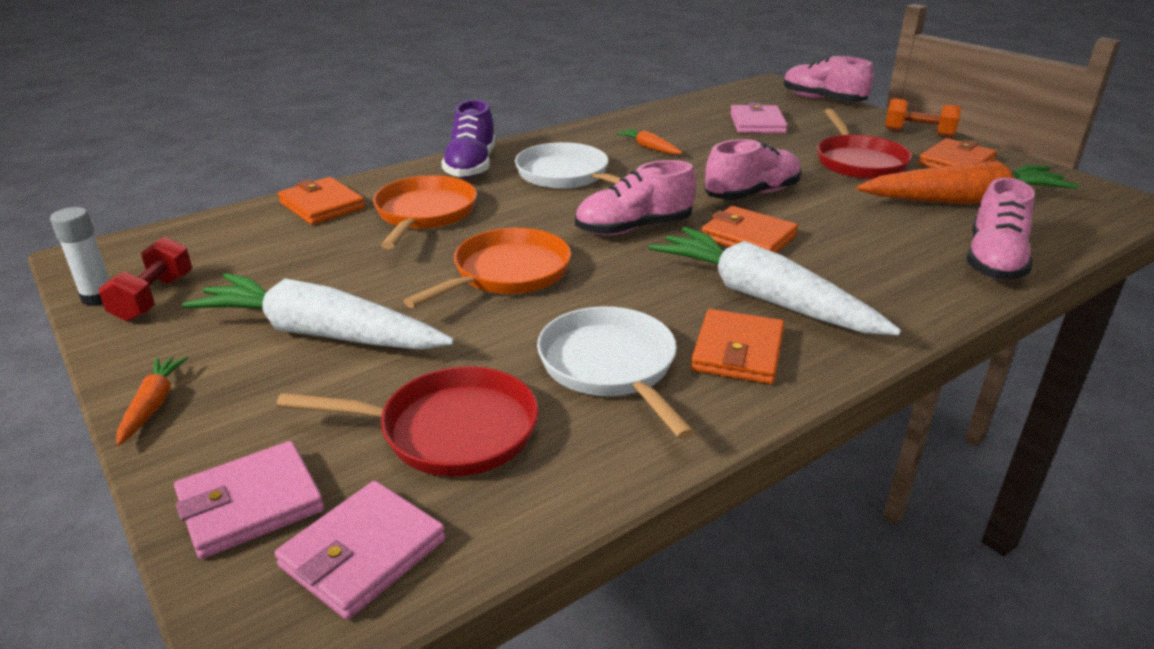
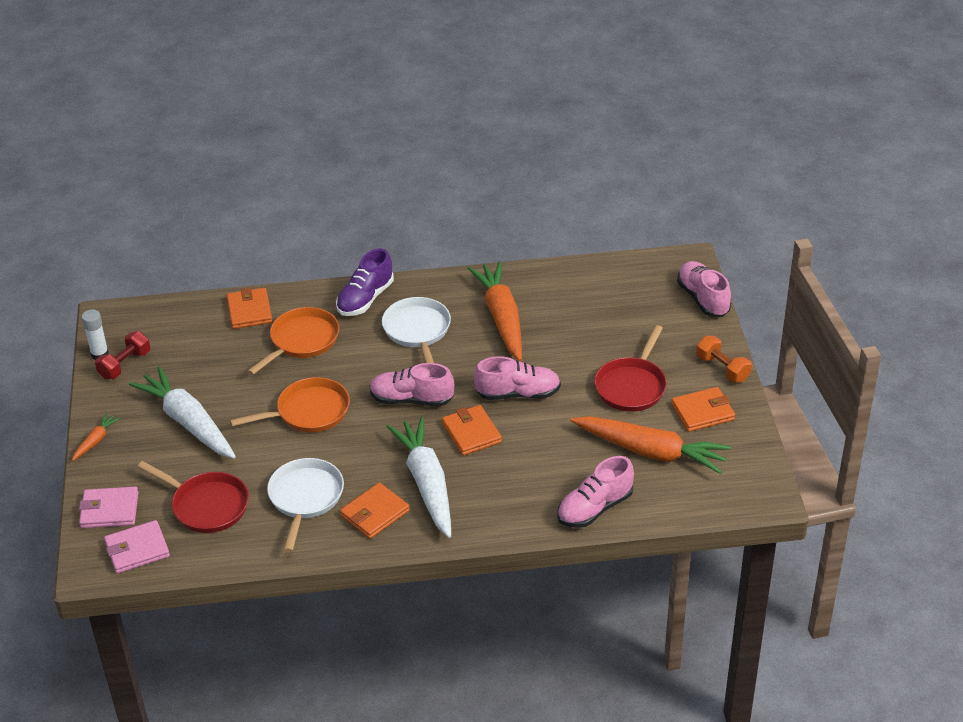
camera: 30 degrees right, 10 degrees up
(649, 148) = (501, 318): orange carrot -> orange carrot, size x2.30
(757, 123) = (612, 314): pink wallet -> none

